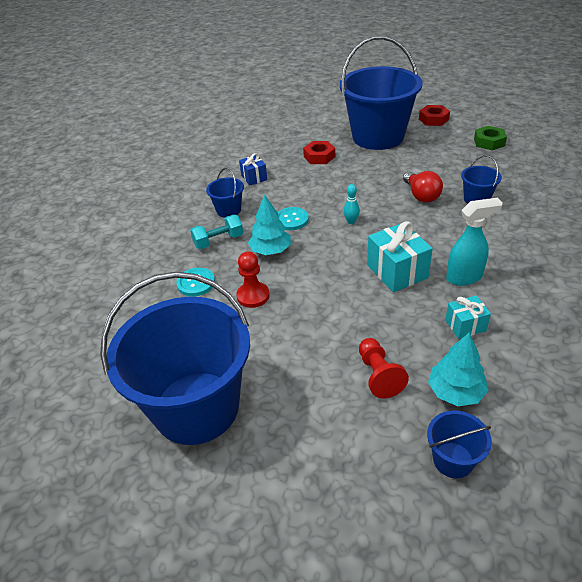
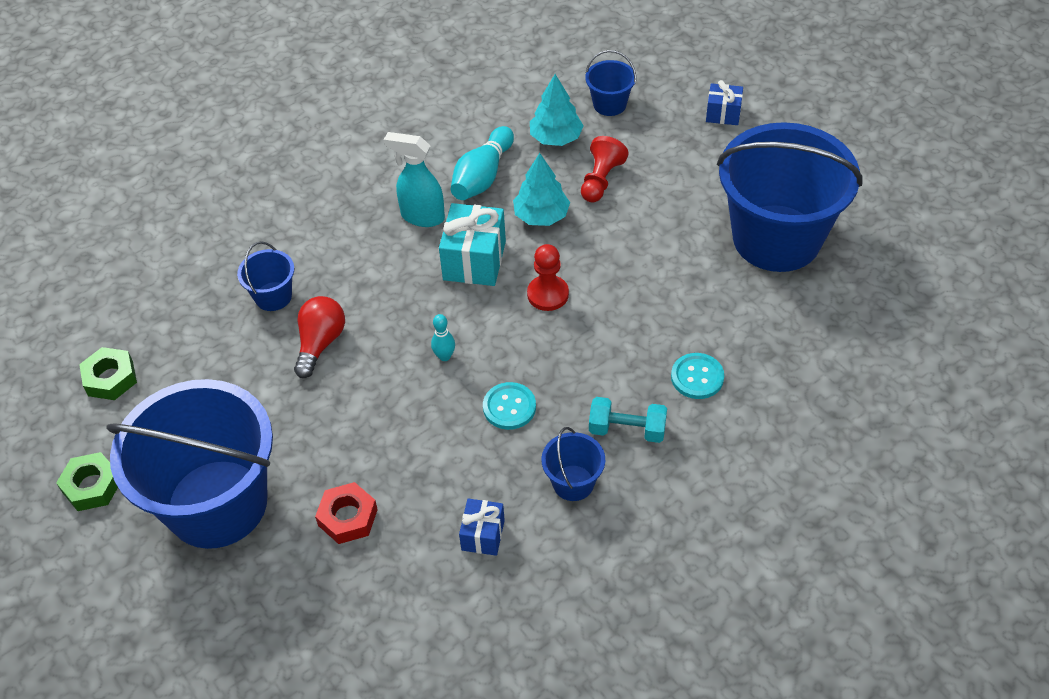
camera: 145 degrees left, 10 degrees up
(253, 296) = (646, 321): red pawn -> red pawn (548, 294)
(271, 250) = (576, 372): turquoise tree -> turquoise tree (541, 216)
(336, 523) = (723, 114): none -> blue gift
(433, 119) = (92, 486): red nut -> green nut
(465, 325) = (482, 176): turquoise gift -> turquoise bowling pin

